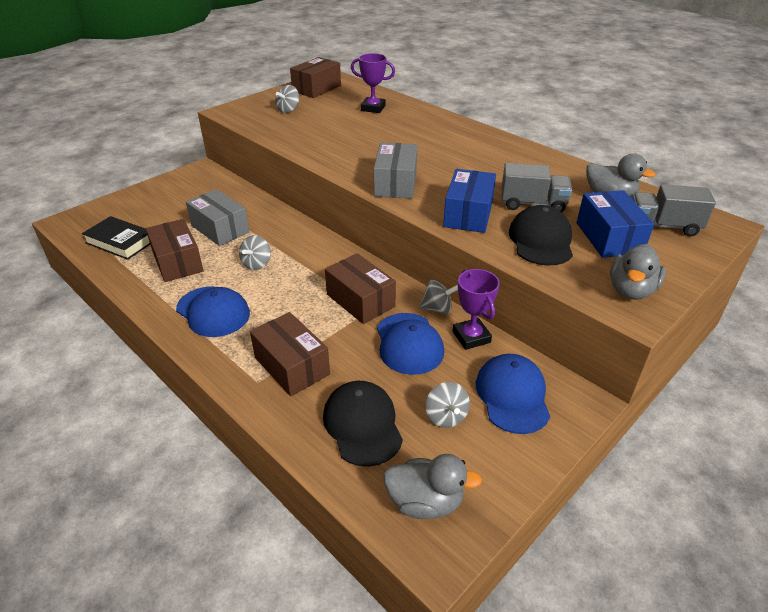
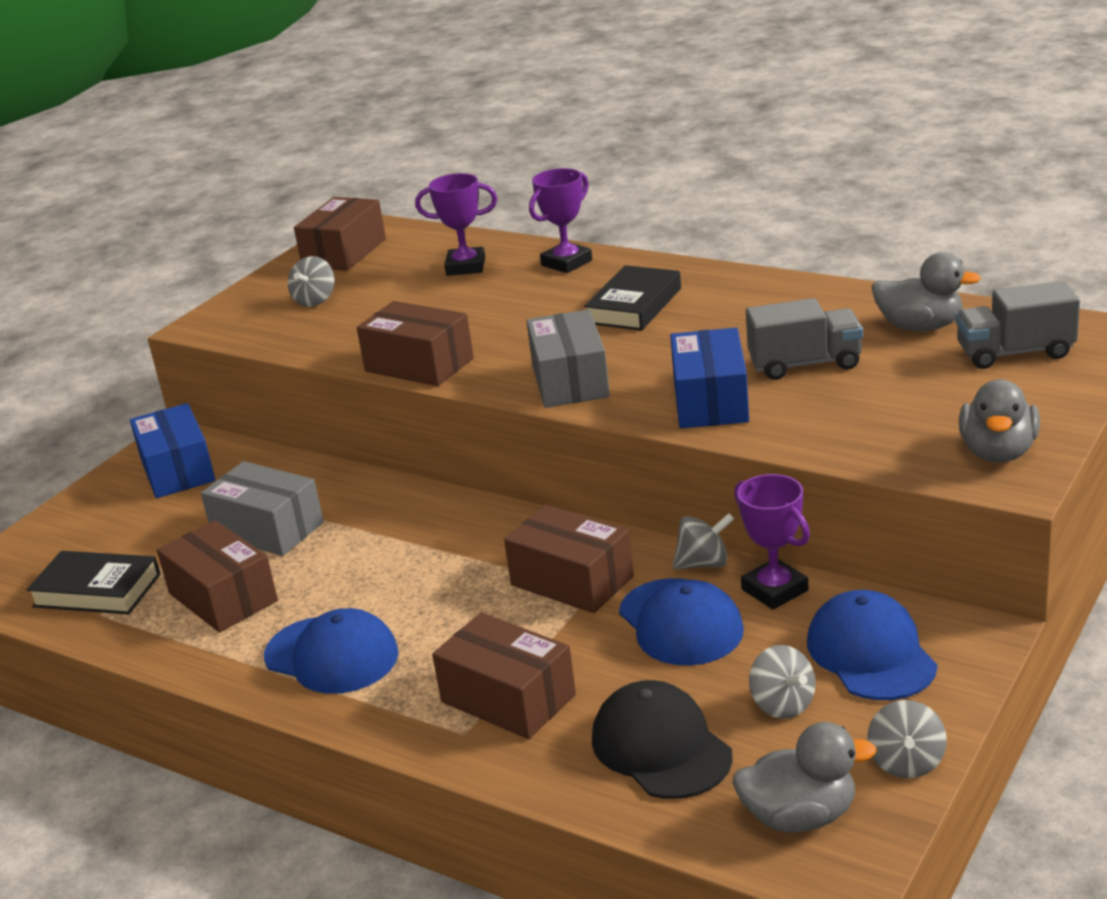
camera: 10 degrees left, 10 degrees down
(256, 264) = (365, 568): grey spinning top -> grey spinning top (906, 763)
(321, 156) = (419, 365): none -> brown box
(426, 117) = (566, 263): none -> purple trophy
(451, 148) = (634, 306): none -> black book
(541, 240) = (839, 414): black cap -> none
(608, 238) = (940, 387): blue box -> blue box (177, 470)

